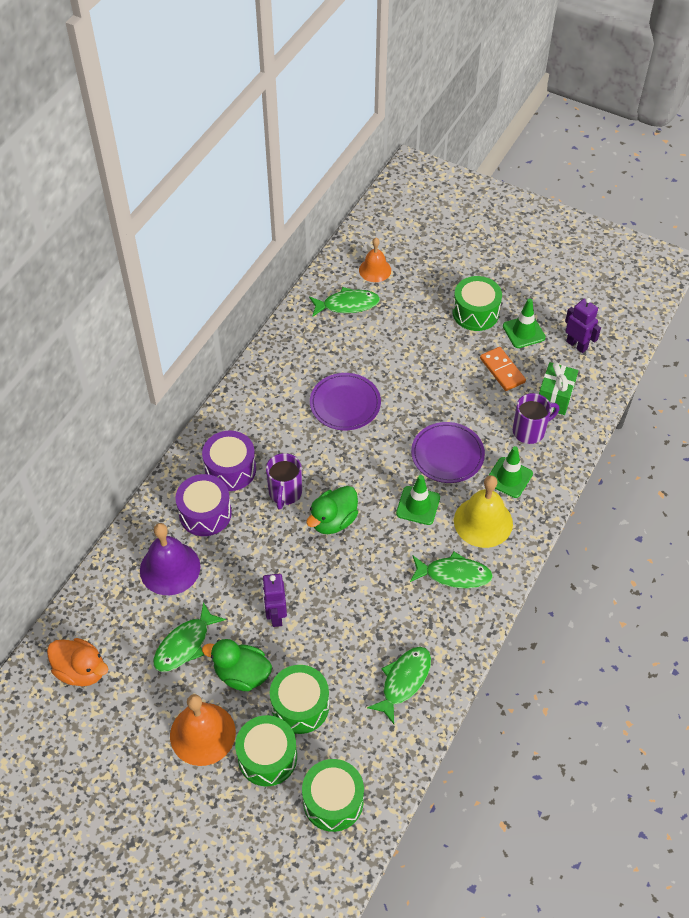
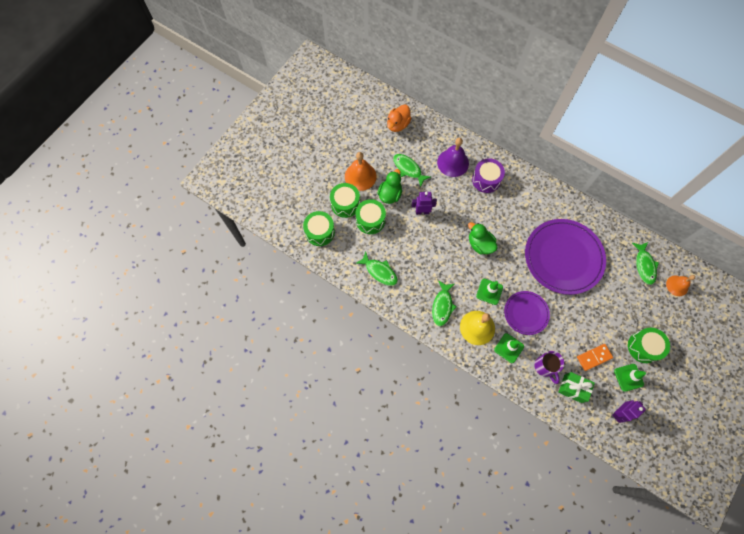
camera: 95 degrees right, 15 degrees up
(230, 469) = (515, 193): purple drum -> none
(285, 493) = (499, 220): purple mug -> none
(345, 404) = (563, 257): purple plate -> purple plate, size x1.83

